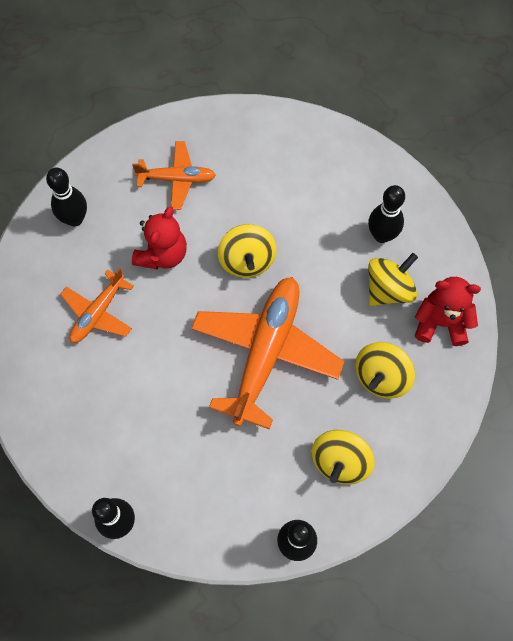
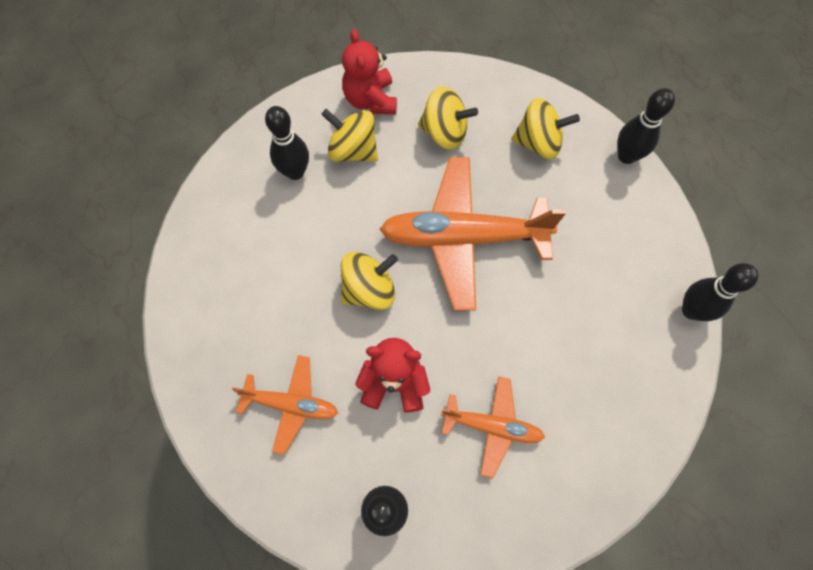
camera: 110 degrees left, 0 degrees up
(177, 179) = (291, 404): orange plane -> orange plane turned 120 degrees clockwise

